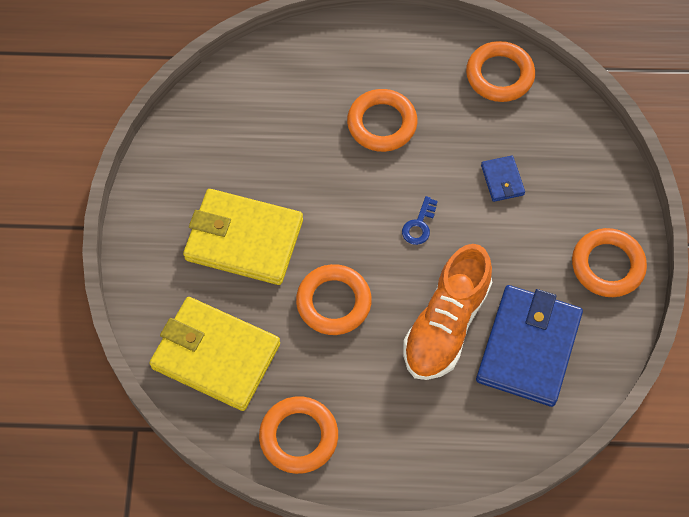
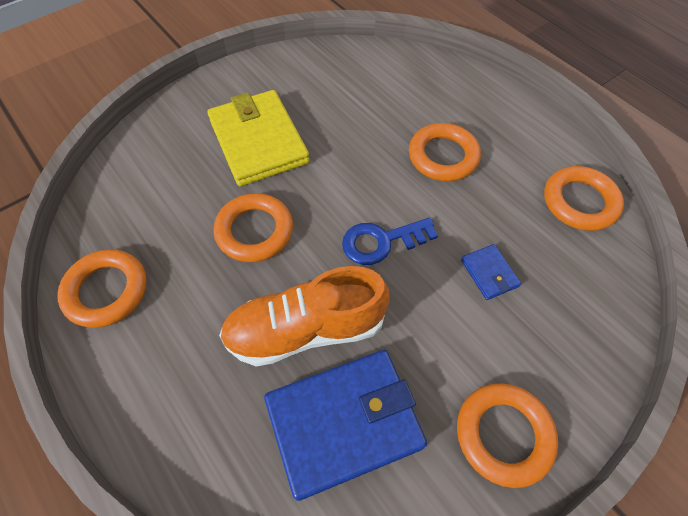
camera: 50 degrees right, 5 degrees down
(216, 356) = (143, 188): yellow wallet -> none
(419, 225) = (382, 241): blue key -> blue key, size x1.61
(502, 180) = (489, 273): blue wallet -> blue wallet turned 60 degrees counterclockwise

